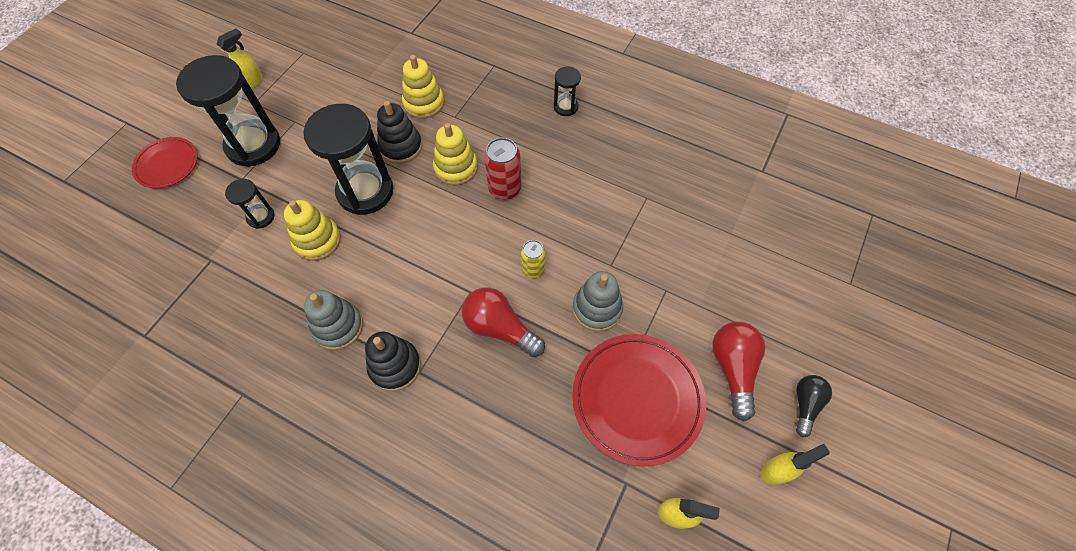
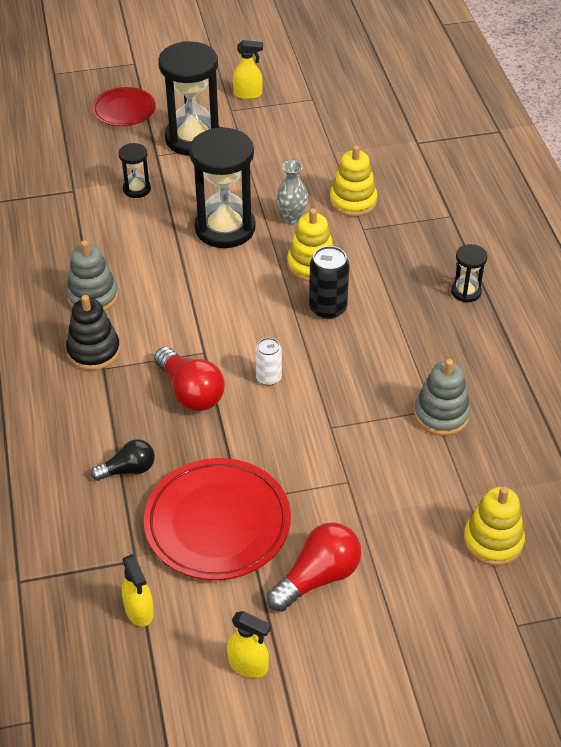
camera: 50 degrees right, 15 degrees down
(317, 240) = (151, 233): yellow stacking toy -> yellow stacking toy (493, 541)
(401, 147) = (292, 218): black stacking toy -> grey vase
(500, 328) = (190, 392): red light bulb -> red light bulb turned 150 degrees clockwise
(505, 188) = (328, 308): red can -> black can
(533, 269) = (268, 377): yellow can -> white can
(597, 309) = (276, 444): grey stacking toy -> grey stacking toy (441, 414)
(805, 404) = (337, 654): black light bulb -> black light bulb (128, 469)

